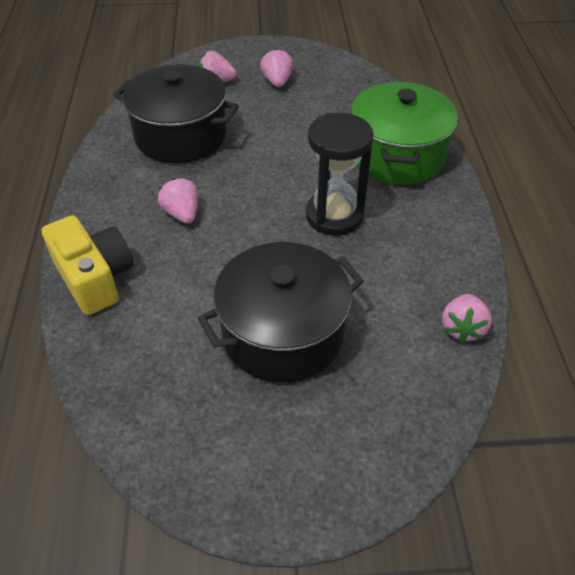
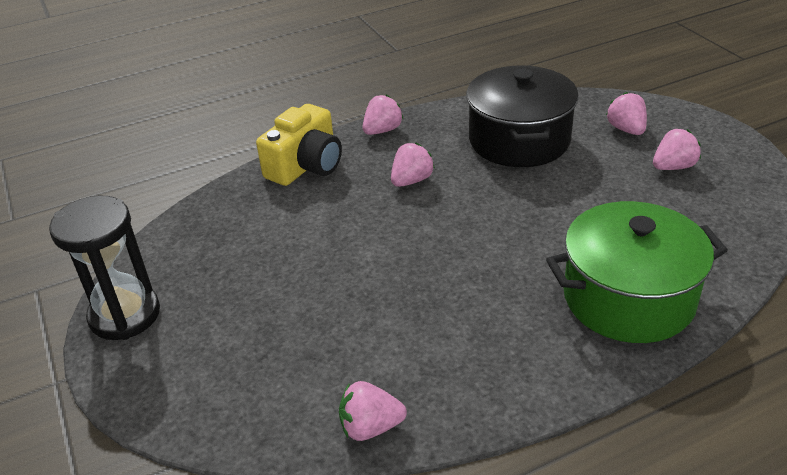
camera: 70 degrees right, 10 degrees down
(87, 208) = (382, 130): none -> pink strawberry
(283, 333) = (297, 291): black pot -> none
(334, 216) = (481, 277): black hourglass -> black hourglass (125, 315)

